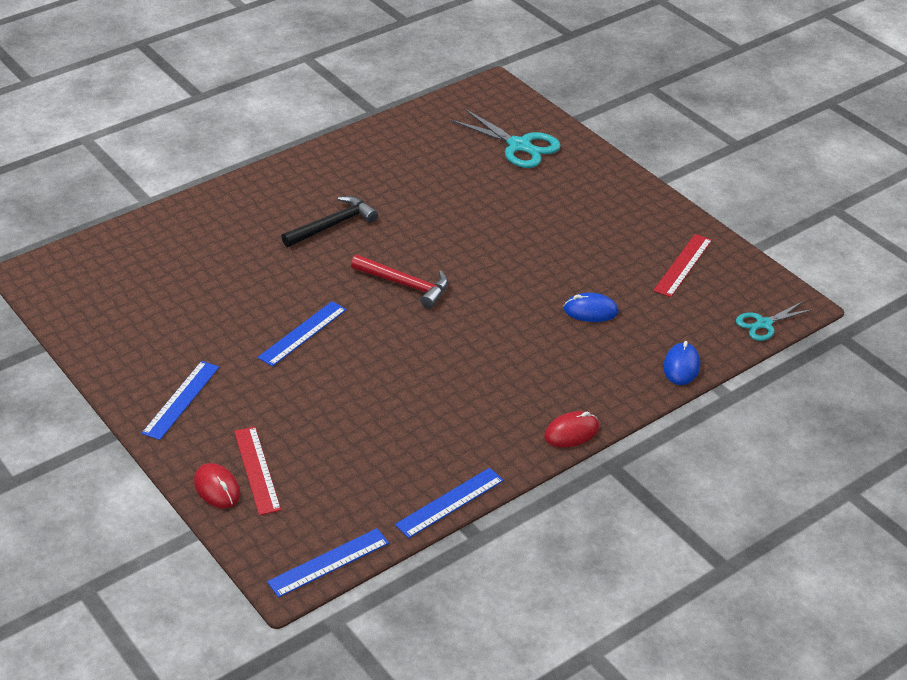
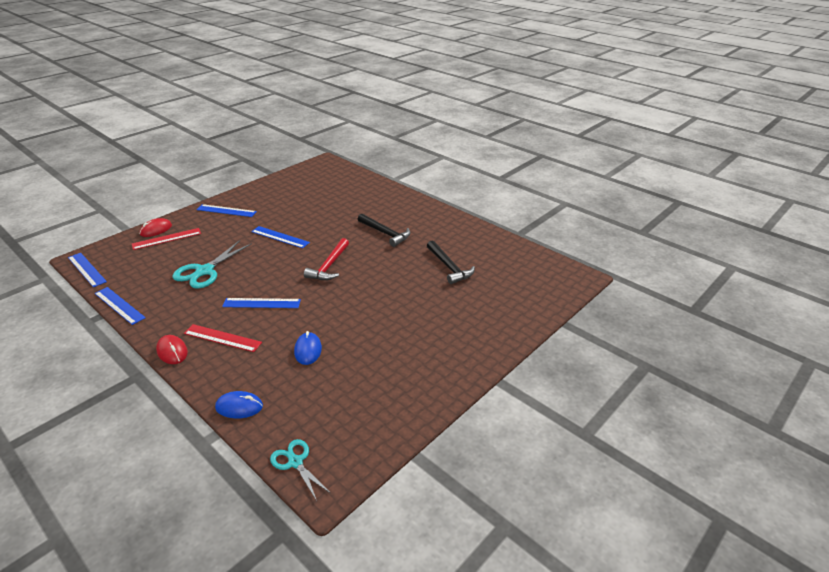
camera: 80 degrees right, 5 degrees down
(442, 179) = (449, 267): none -> black hammer
(481, 351) = (262, 303): none -> blue ruler
(519, 146) = (507, 297): turquoise scissors -> turquoise scissors (204, 271)
(683, 265) = (374, 401): red ruler -> red ruler (222, 338)

